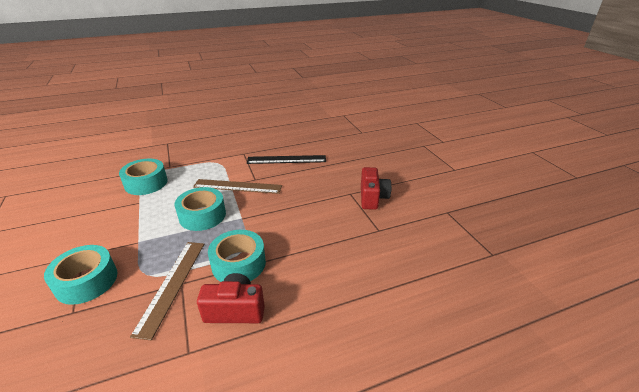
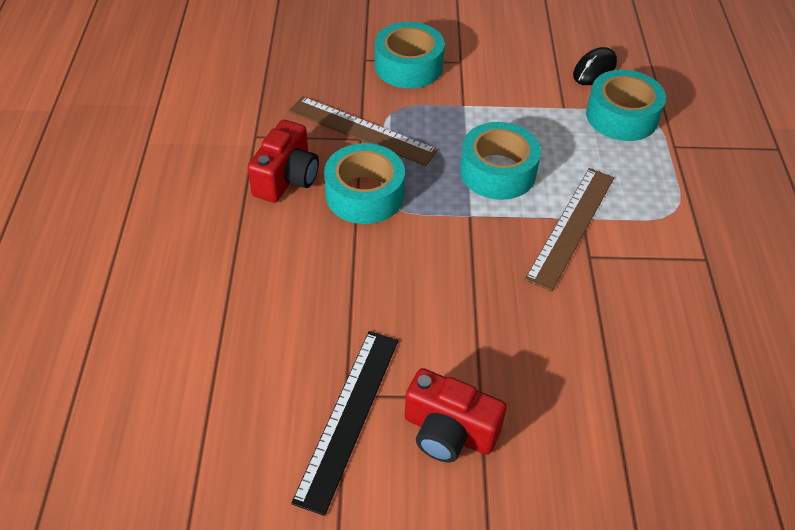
camera: 110 degrees right, 15 degrees up
(99, 197) = (594, 70): none -> black mouse
(286, 160) = (658, 327): black ruler -> black ruler (348, 416)

